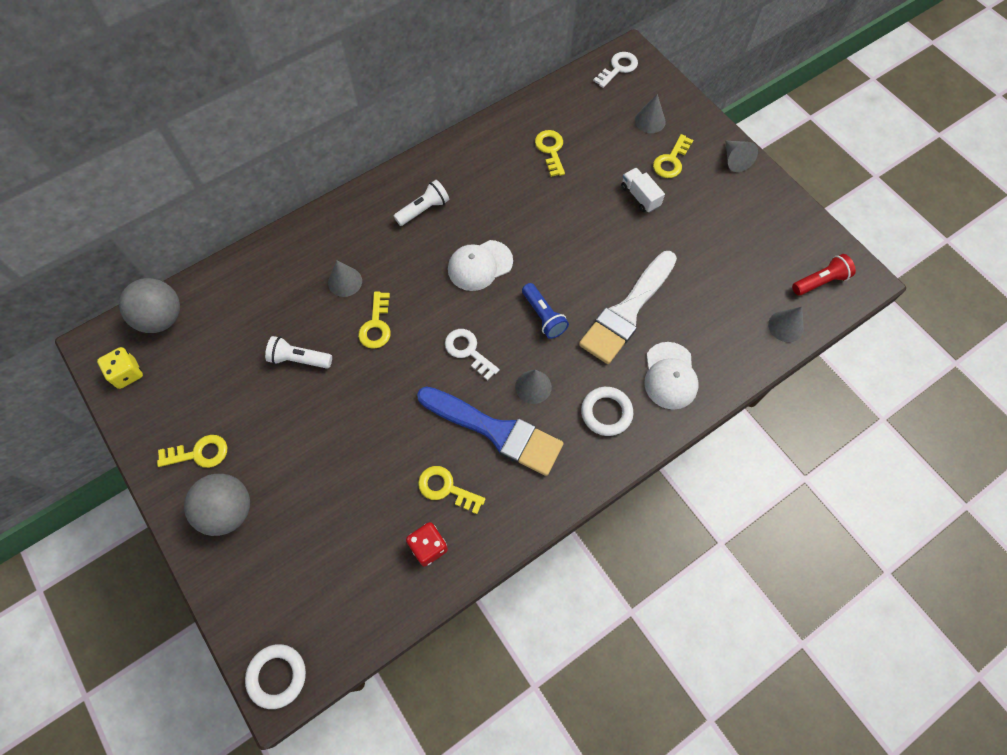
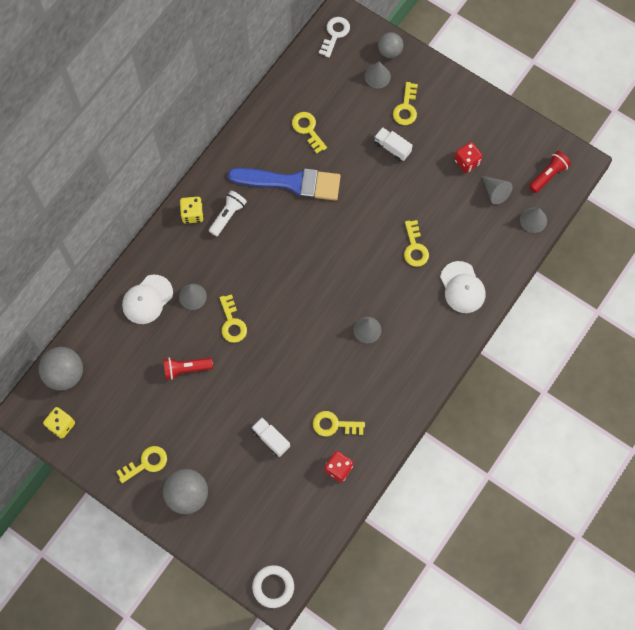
camera: 20 degrees left, 5 degrees up
(299, 359) = (186, 369): white flashlight -> red flashlight
(361, 478) = (271, 439): none -> white truck
(385, 196) = (192, 214): none -> yellow dice
(468, 351) = (309, 319): white key -> none
(480, 265) = (290, 248): white cap -> white cap (147, 299)
(496, 431) = (353, 372): blue brush -> blue brush (291, 183)
(543, 316) = (354, 273): blue flashlight -> none
(606, 413) = (426, 331): white ring -> none
(627, 311) = (415, 247): white brush -> yellow key
(673, 101) = (390, 51): none -> grey ball
(723, 237) = (467, 162): none -> red dice
(735, 160) = (455, 91): grey cone -> grey cone (495, 192)

